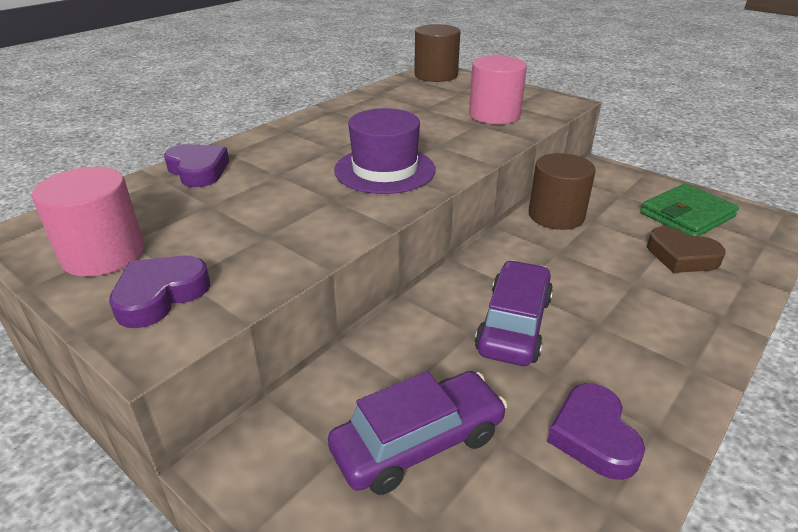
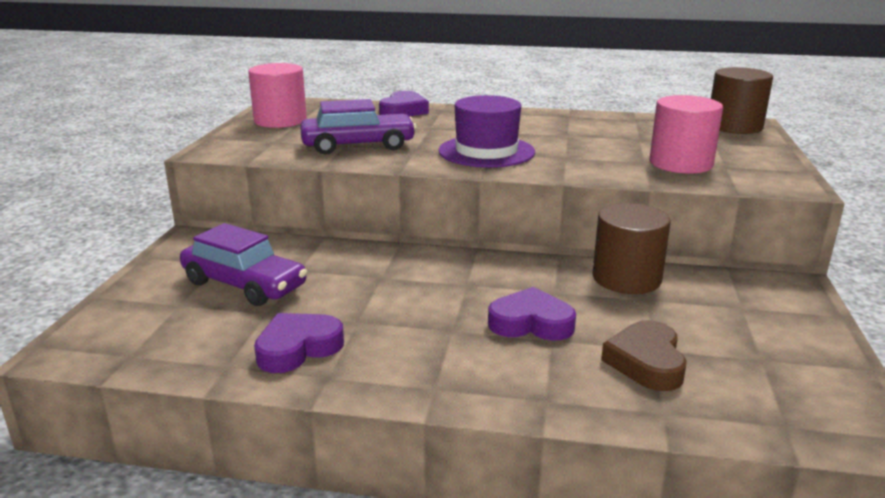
camera: 60 degrees right, 10 degrees down
(160, 295) = (253, 141): purple heart -> purple heart (531, 323)
(514, 325) = (409, 292): purple car -> purple car (358, 146)
(686, 215) = (761, 356): green wallet -> none

